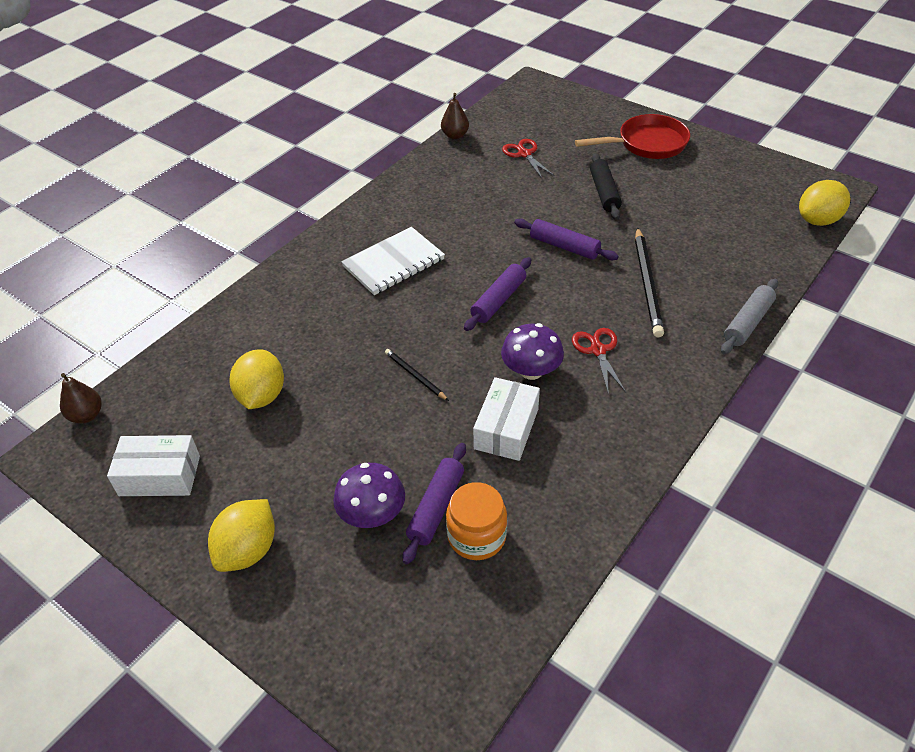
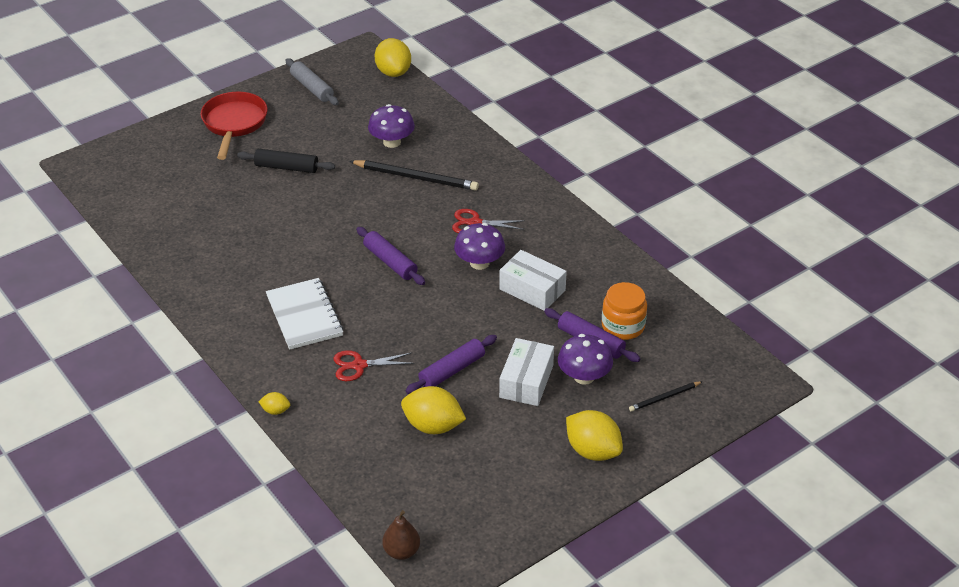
camera: 75 degrees left, 5 degrees down
(159, 476) = (497, 501): white box -> white box (526, 381)
(260, 280) = (275, 411): none -> yellow lemon
(415, 376) = (454, 328): black pencil -> black pencil (664, 397)
(455, 135) = (130, 237): brown pear -> none
(524, 154) = (195, 199): red scissors -> red scissors (359, 365)
(564, 246) = (344, 209): purple rolling pin -> purple rolling pin (452, 370)
(695, 251) = (392, 142): none -> purple mushroom
(748, 322) = (484, 143): grey rolling pin -> grey rolling pin (312, 88)

